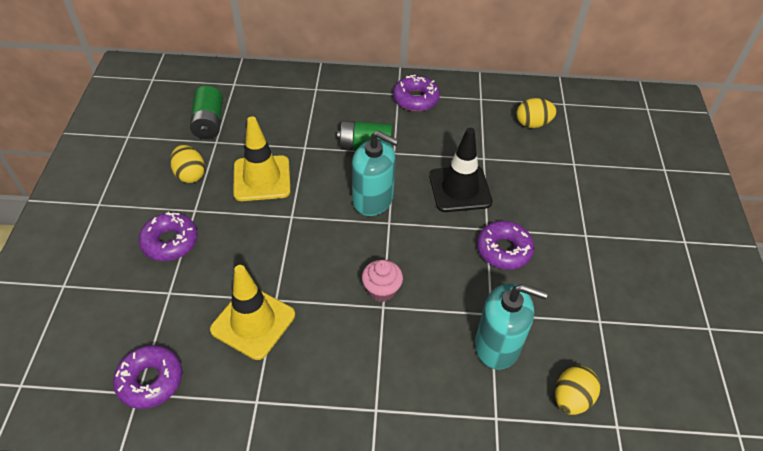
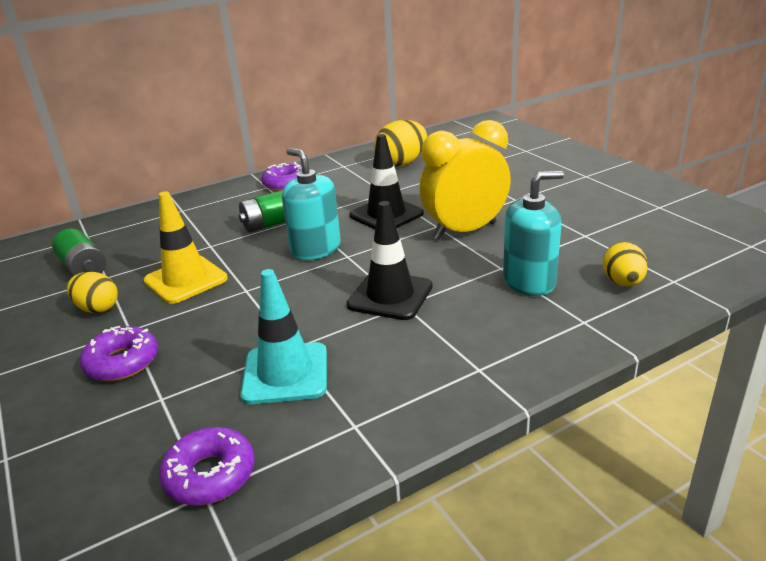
camera: 30 degrees left, 20 degrees down
(253, 322) = (285, 373): yellow traffic cone -> turquoise traffic cone
(373, 199) = (315, 249): turquoise soap dispenser -> turquoise soap dispenser turned 120 degrees counterclockwise
(381, 290) = (390, 296): pink cupcake -> black traffic cone
(504, 250) = (464, 231): purple donut -> yellow clock
(532, 124) = (402, 163): yellow egg -> yellow egg, size x1.53

